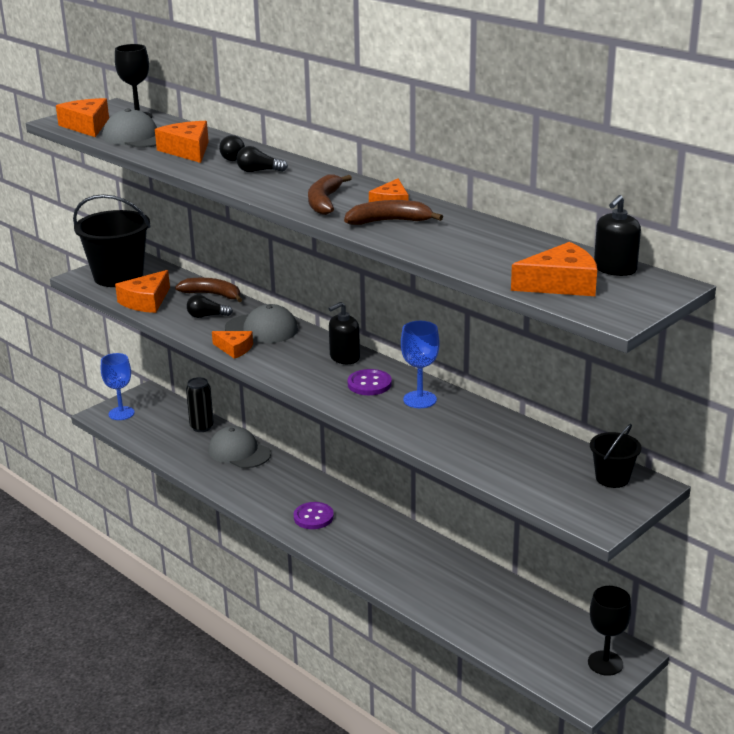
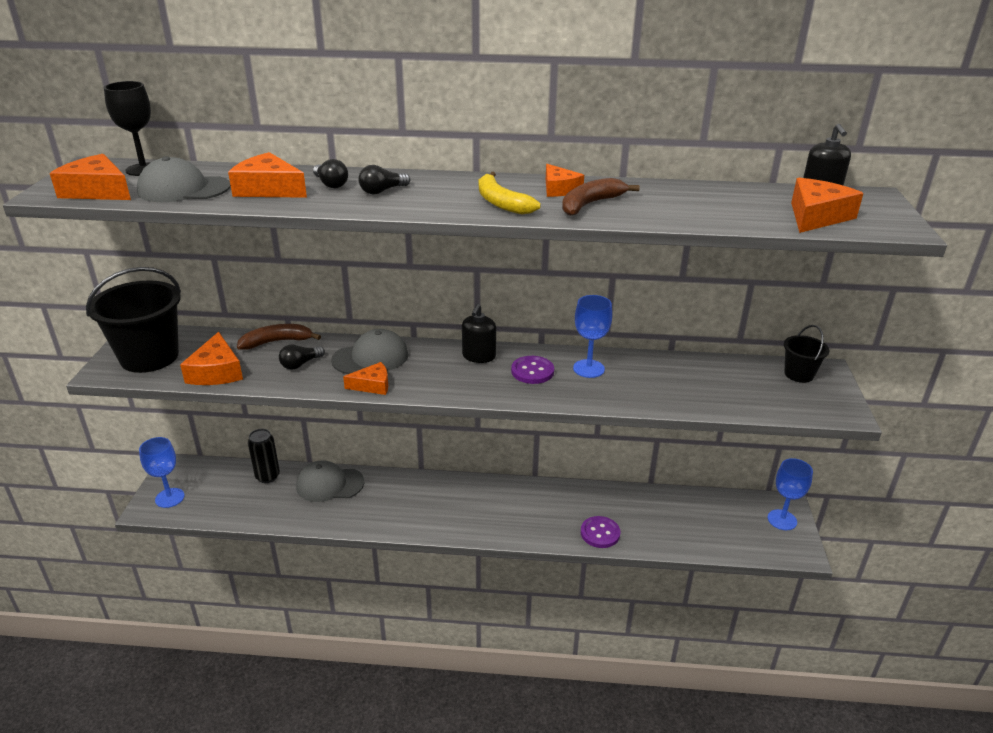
camera: 40 degrees left, 5 degrees up
(313, 517) = (460, 512): purple button -> purple button (600, 533)
(324, 202) = (501, 203): brown banana -> yellow banana
(605, 663) = (782, 520): black goblet -> blue goblet

